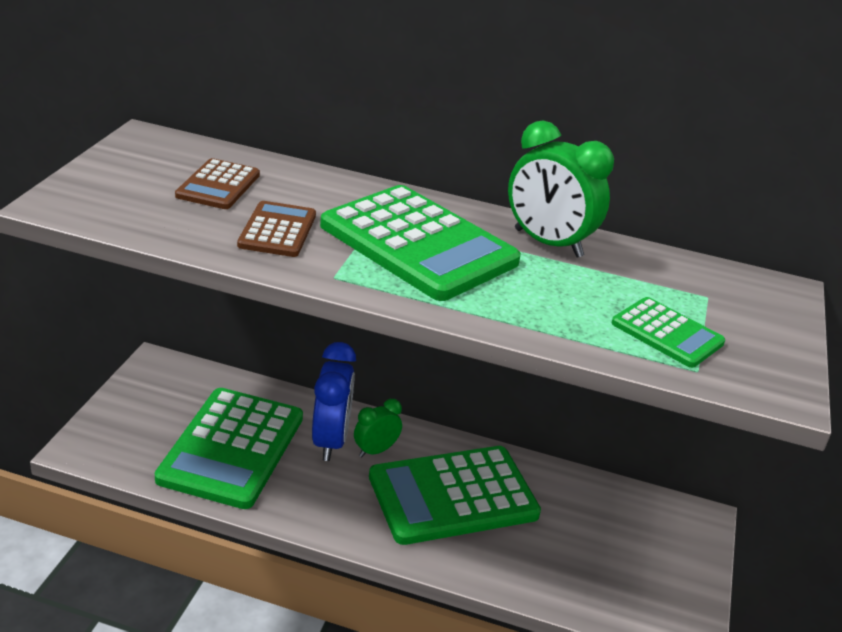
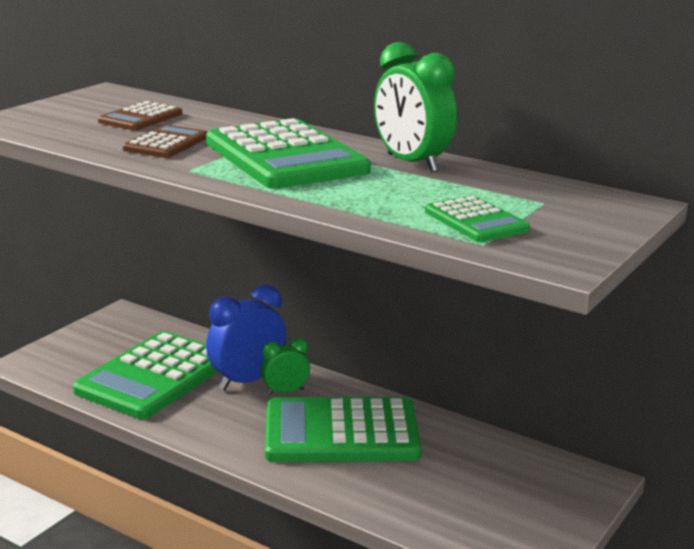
camera: 20 degrees right, 10 degrees down
(330, 441) = (247, 380): blue clock -> blue clock turned 150 degrees counterclockwise

